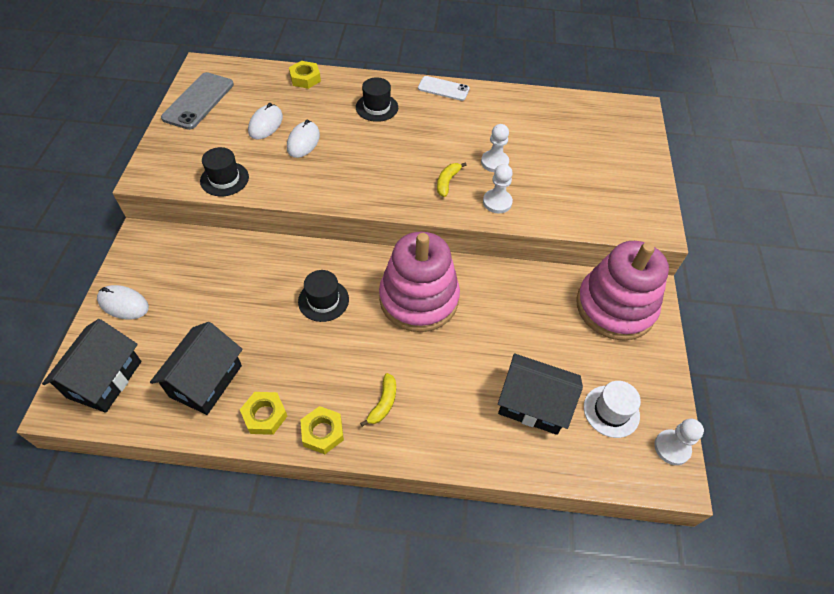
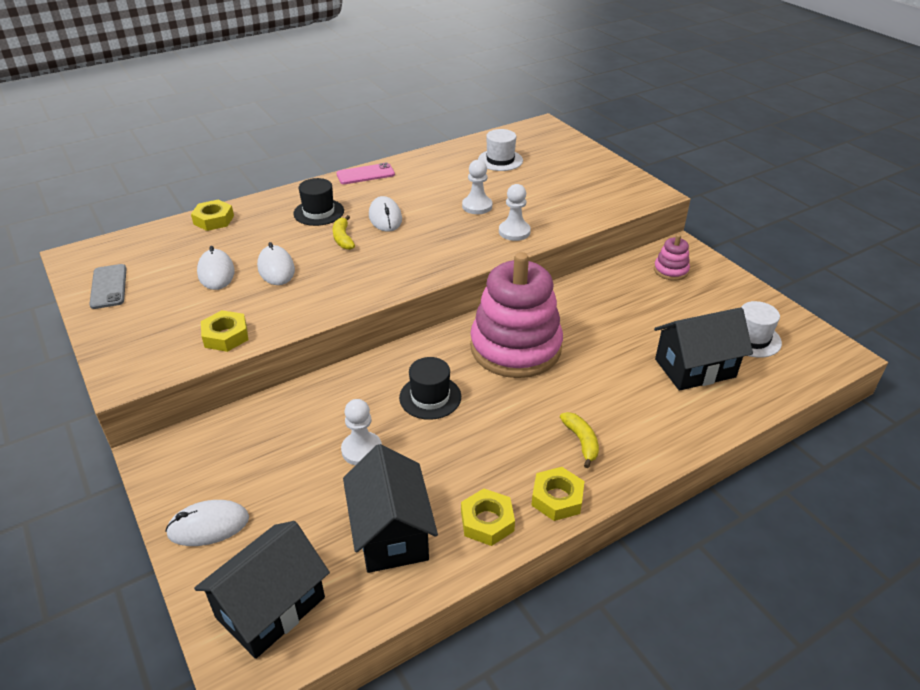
camera: 35 degrees left, 15 degrees down
(104, 379) = (270, 607): black house -> black house turned 60 degrees clockwise
(198, 101) = (109, 286): grey phone -> grey phone, size x0.64
(224, 179) = (226, 336): black hat -> yellow nut
(417, 136) = (385, 217): none -> white mouse
(443, 89) = (365, 174): white phone -> pink phone
(447, 182) = (454, 237): yellow banana -> yellow banana (343, 238)
(561, 127) = (500, 160): none -> white hat
(615, 307) = (670, 270): pink stacking toy -> pink stacking toy, size x0.43
(672, 448) = (816, 337): white pawn -> white pawn (362, 450)

